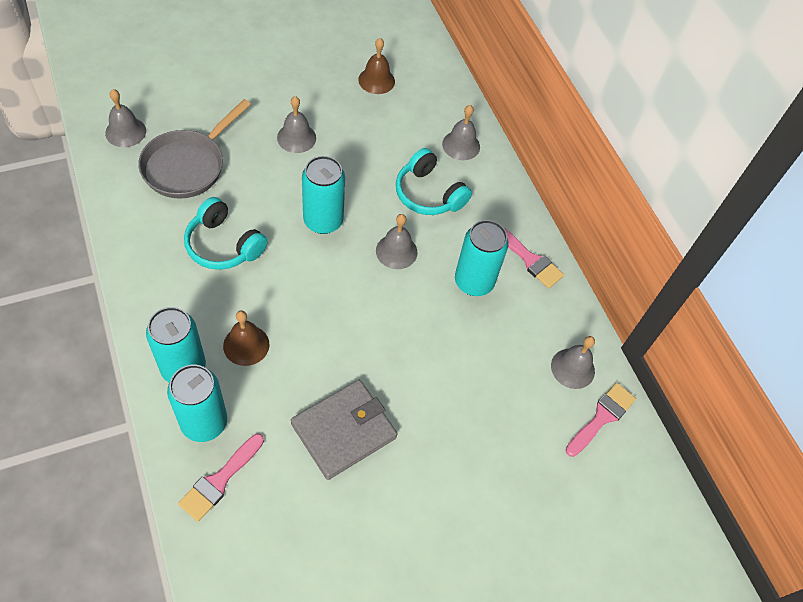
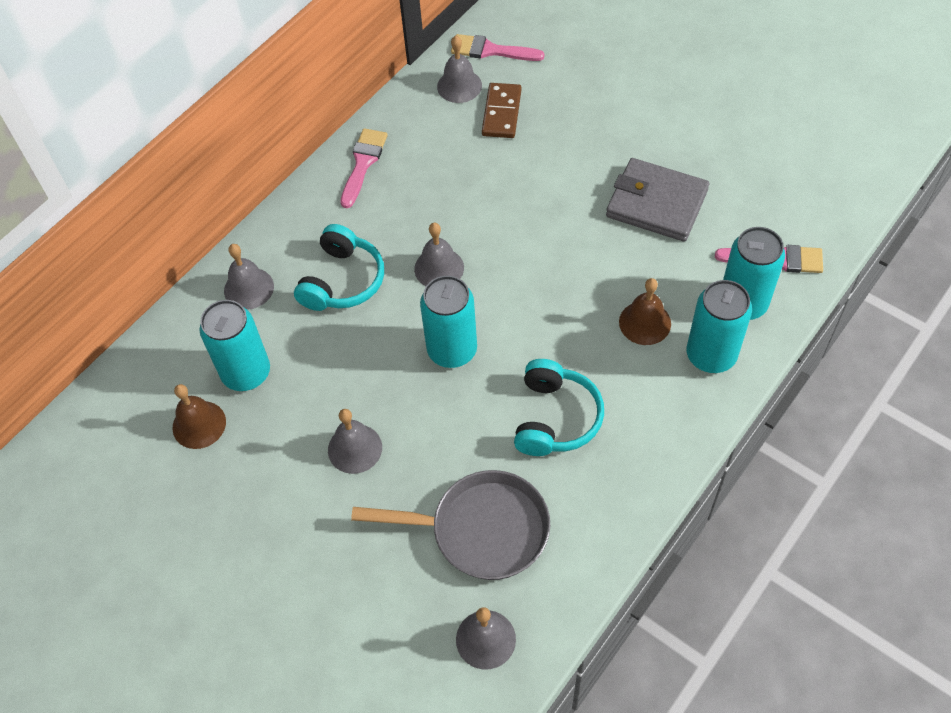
camera: 110 degrees left, 0 degrees up
(474, 282) = (425, 191): turquoise can -> turquoise can (246, 373)
(521, 380) = (502, 113): none -> brown domino

